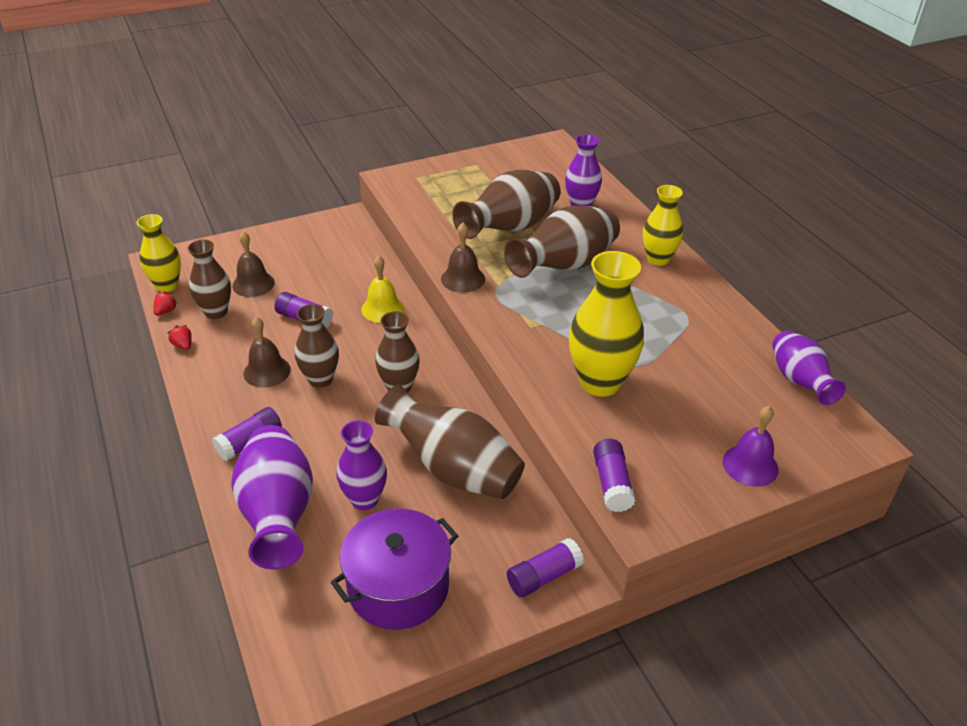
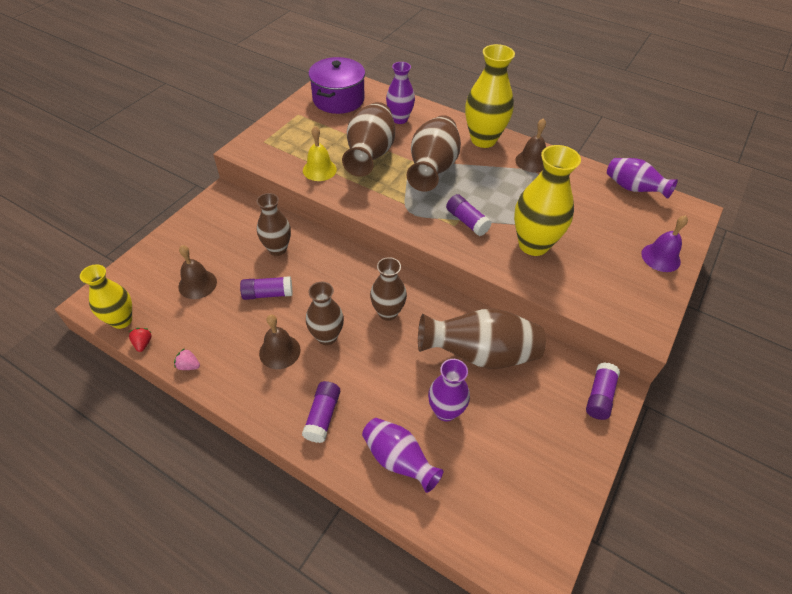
camera: 35 degrees left, 10 degrees up
(183, 345) = (189, 366): red strawberry -> pink strawberry
(216, 312) = (189, 323): brown vase -> brown vase (277, 249)
(278, 514) = (398, 460): purple vase -> purple vase, size x0.64
(382, 309) = (319, 257): yellow bell -> yellow bell (319, 170)
(398, 586) = (526, 461): purple pot -> purple pot (338, 99)
(463, 279) = (376, 209): brown bell -> brown bell (531, 161)
(612, 484) = (606, 312): purple glue stick -> purple glue stick (467, 221)
(658, 259) = (483, 140): yellow vase -> yellow vase, size x1.57

